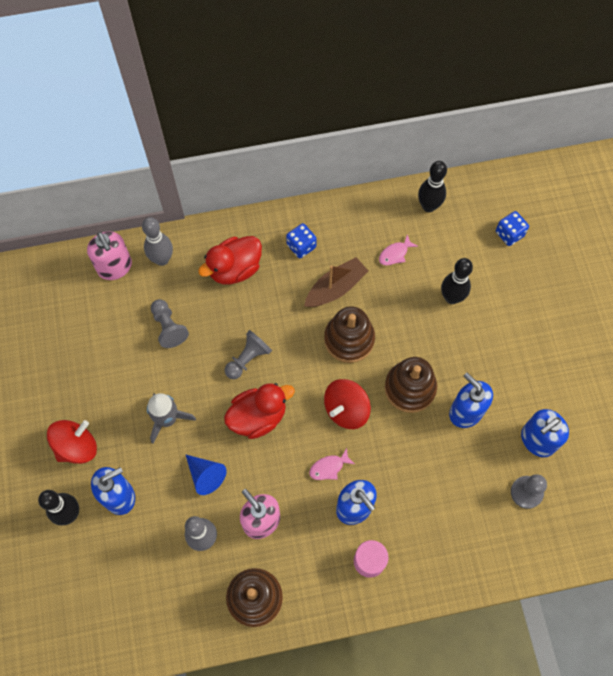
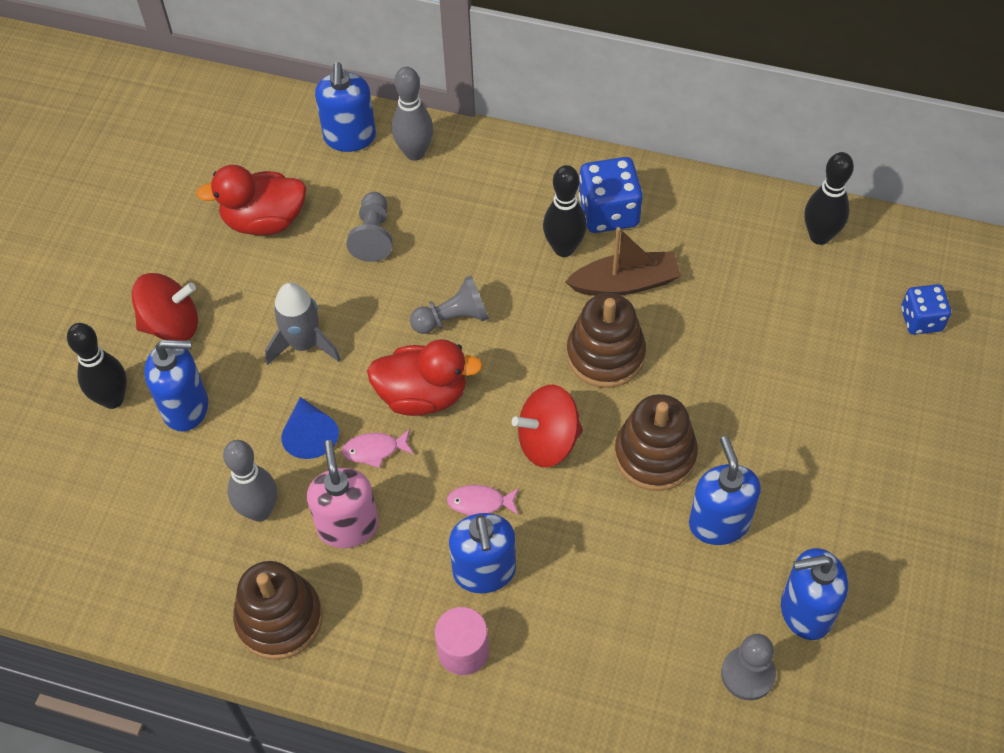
camera: 30 degrees right, 10 degrees down
(115, 267) = (350, 137): pink soap dispenser -> blue soap dispenser
(234, 269) = (502, 203): red duck -> red duck (264, 221)
(301, 246) = (608, 212): blue dice -> blue dice, size x1.53
(395, 254) = (735, 276): pink fish -> pink fish (374, 450)
(451, 298) = (785, 366): black bowling pin -> black bowling pin (564, 248)

